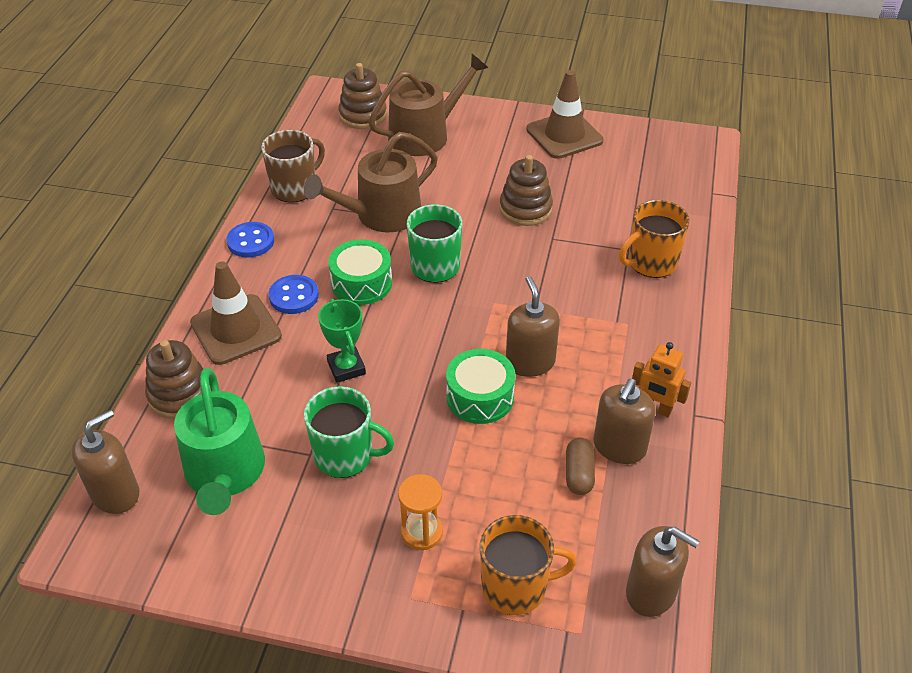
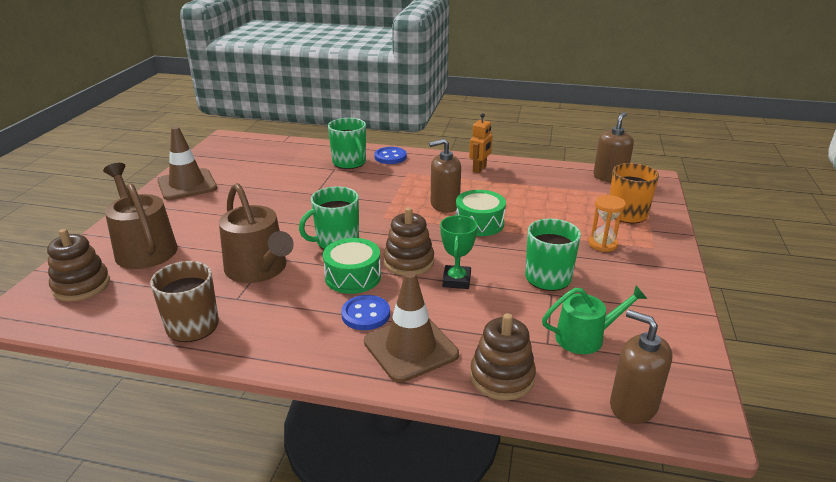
camera: 90 degrees left, 15 degrees down
(225, 473) = (585, 337): green watering can -> green watering can, size x0.65
(251, 241) = (275, 350): blue button -> blue button (390, 157)
(346, 368) = (456, 280): green trophy -> green trophy turned 60 degrees counterclockwise
(525, 209) = (276, 203): brown stacking toy -> brown stacking toy (409, 262)
(579, 474) = (536, 192): brown capsule -> none
(619, 447) = (512, 180): brown soap dispenser -> none
(651, 262) = (349, 162): orange mug -> green mug

